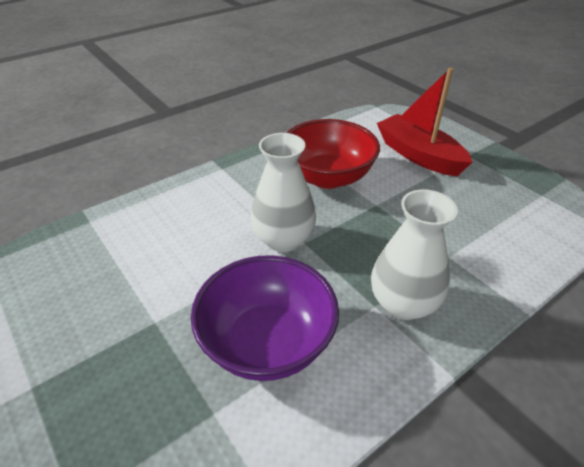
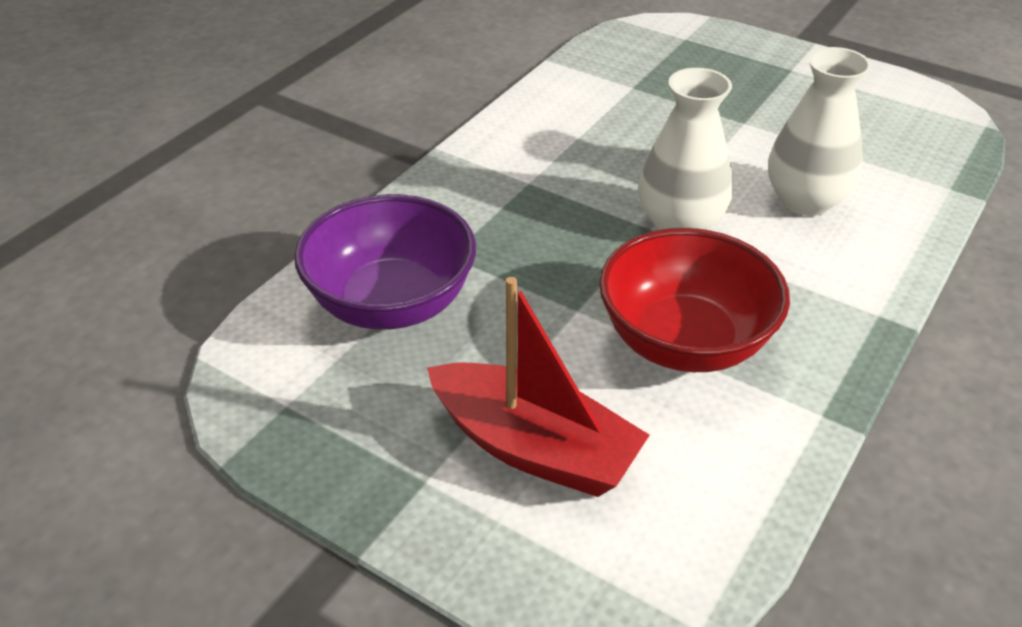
camera: 160 degrees right, 0 degrees up
(267, 342) = (622, 131): purple bowl -> purple bowl (391, 303)
(403, 303) = (497, 190): white vase -> white vase (805, 201)

